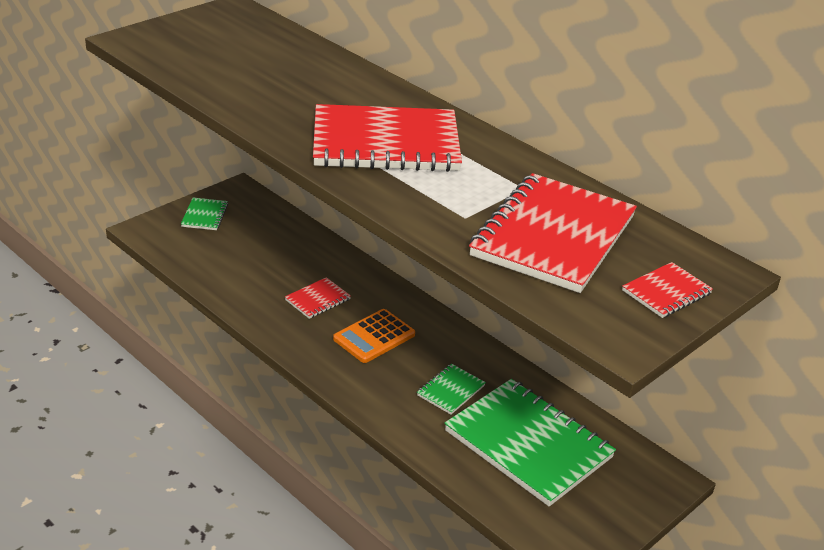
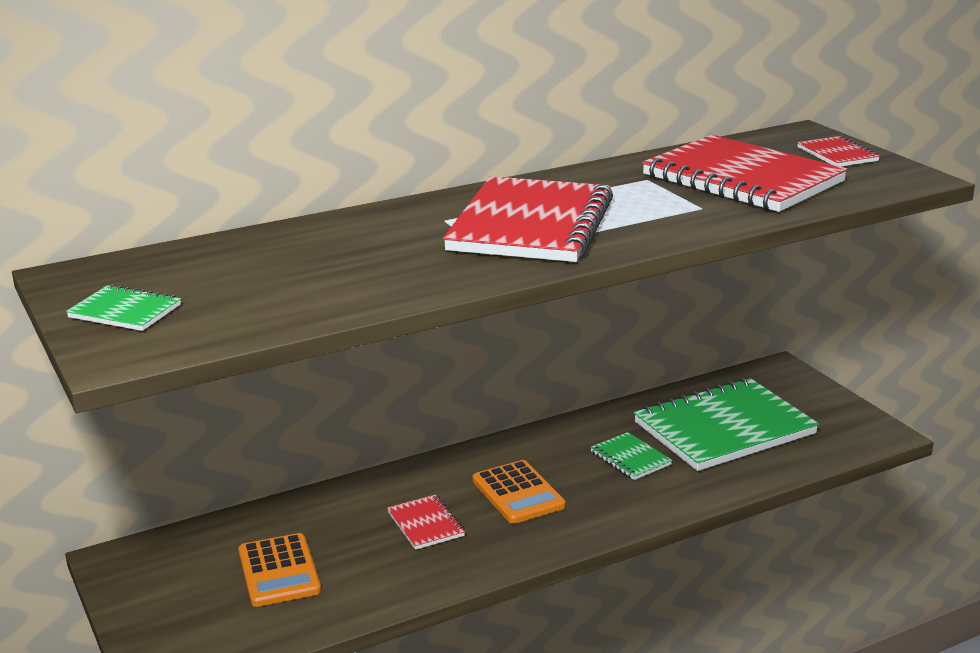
camera: 70 degrees left, 10 degrees down
(204, 215) = (164, 601): green notebook -> green notebook (125, 311)
(245, 250) = (279, 571): none -> orange calculator

